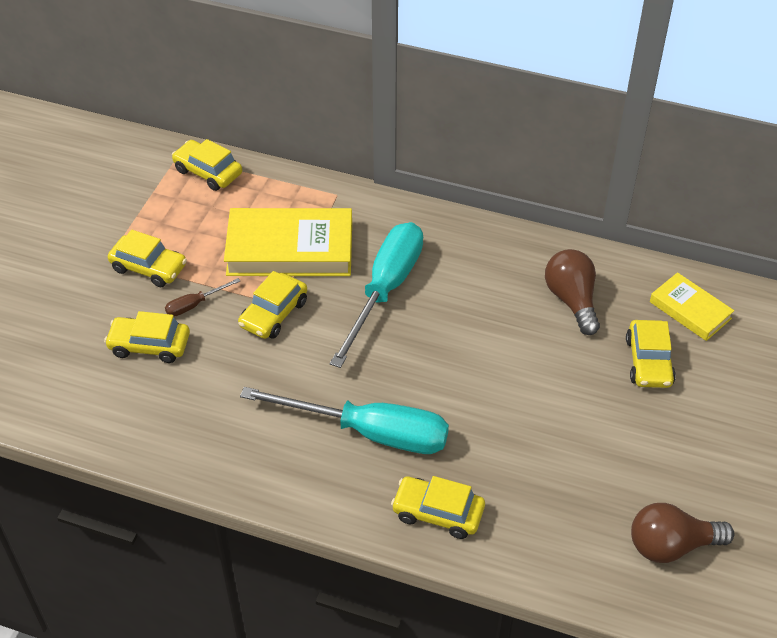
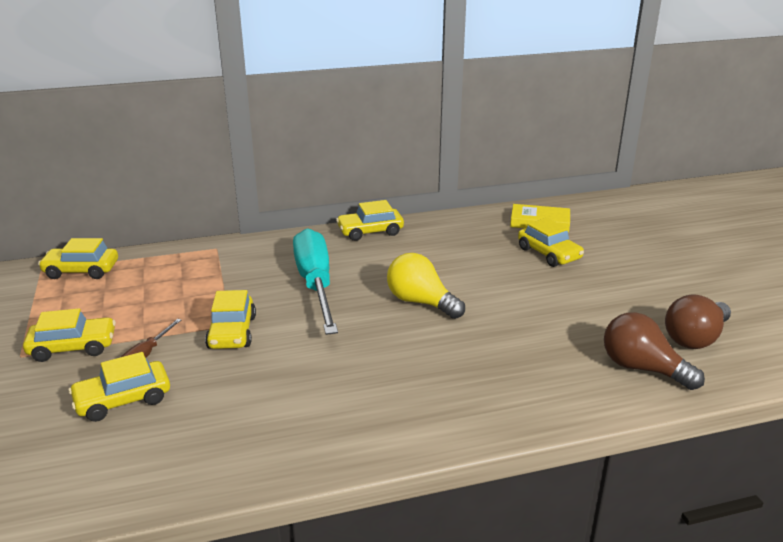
camera: 35 degrees left, 20 degrees down
(290, 249) = (206, 290): yellow book -> none
(369, 432) = (400, 372): turquoise screwdriver -> none
(438, 513) = (517, 397): yellow car -> yellow car (370, 231)
(458, 361) = (421, 302): none -> yellow light bulb
(572, 300) = (460, 243): brown light bulb -> brown light bulb (642, 368)

